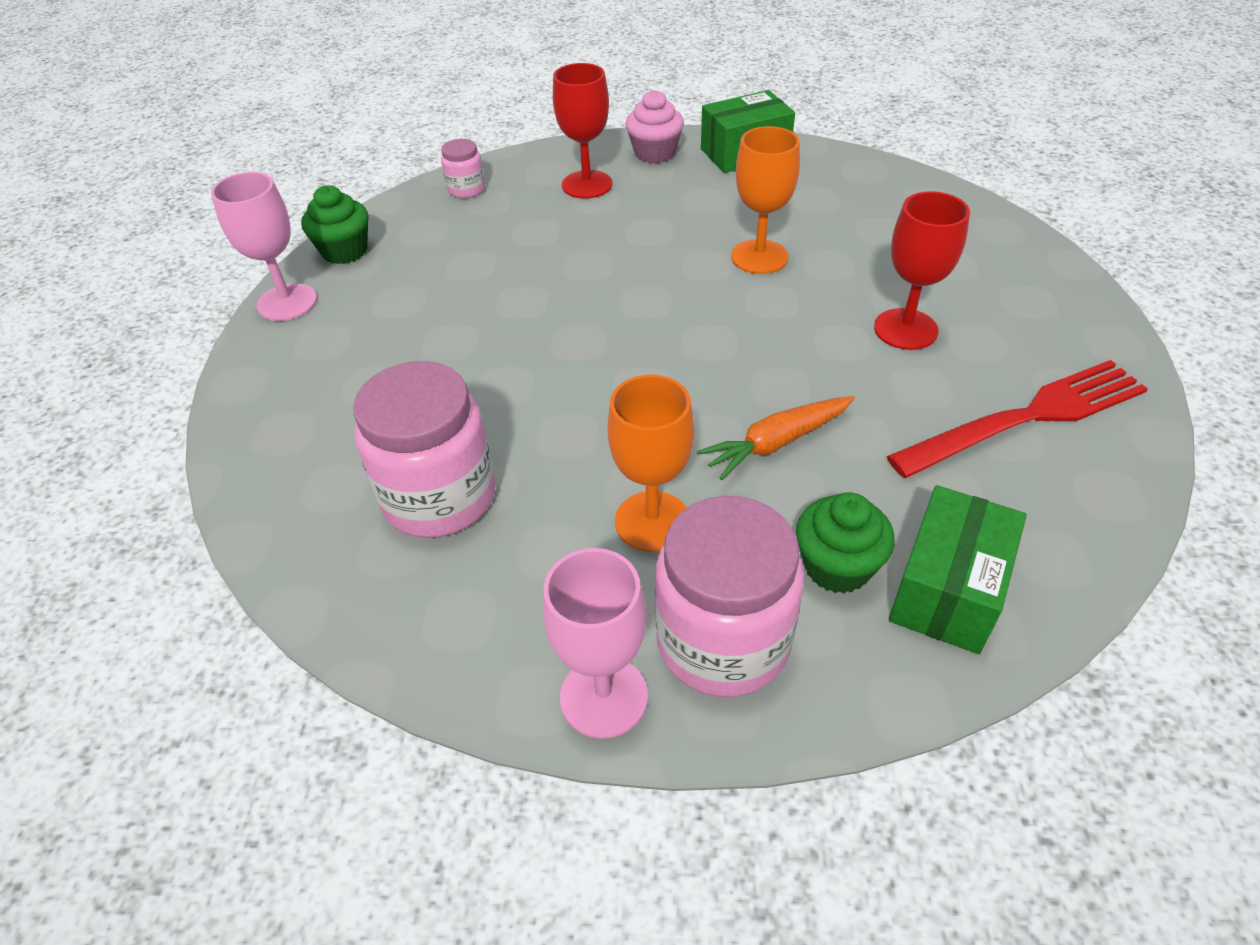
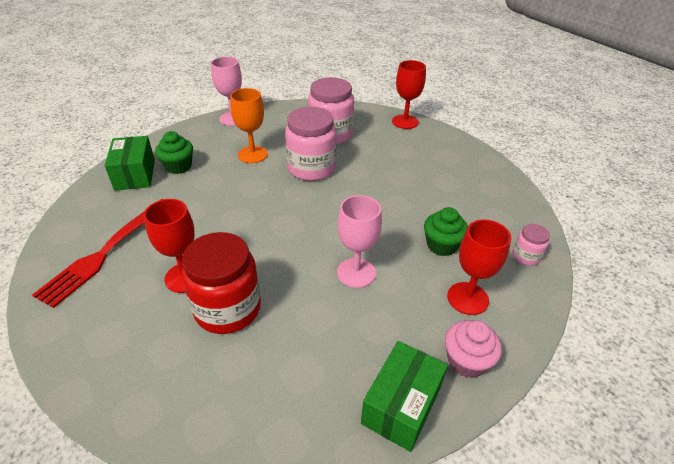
camera: 140 degrees right, 5 degrees down
(253, 454) = (405, 122): none -> red goblet
(287, 302) = (487, 162): pink goblet -> pink goblet (356, 273)
(344, 251) = (511, 192): green cupcake -> green cupcake (442, 245)
(723, 641) = (207, 138): pink jar -> pink jar (311, 168)
(759, 257) = (302, 290): orange goblet -> none
(776, 443) = (224, 194): orange carrot -> none
(863, 274) = (227, 309): none -> red jar

